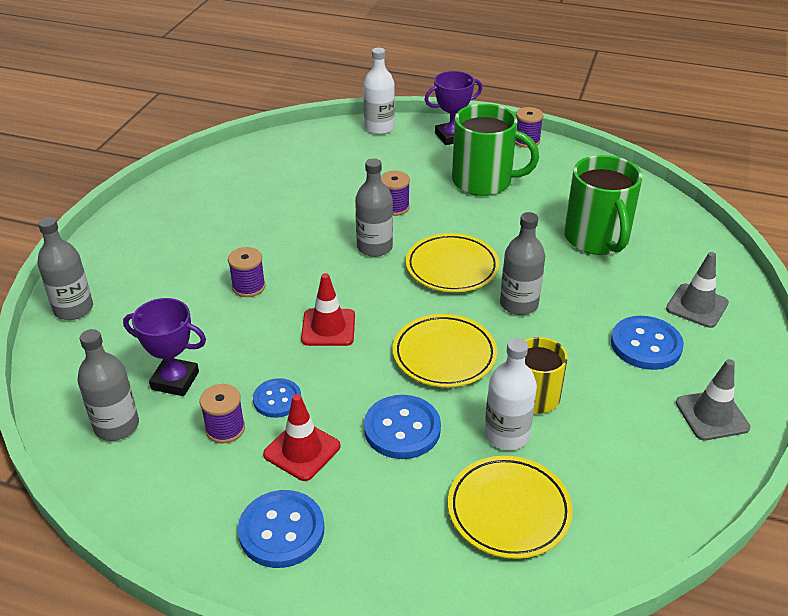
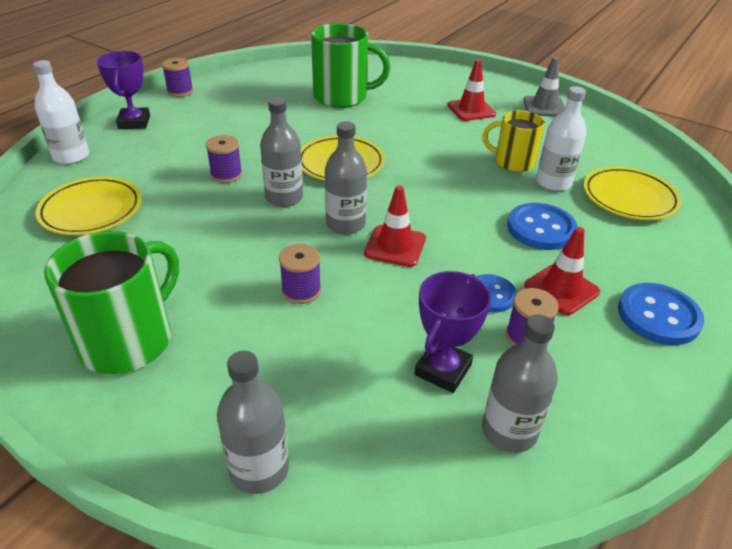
camera: 75 degrees left, 0 degrees up
(444, 355) = (455, 191): yellow plate -> yellow plate (91, 210)
(484, 181) = (224, 123): green mug -> green mug (129, 340)
(519, 304) = (405, 145): grey bottle -> grey bottle (345, 224)
(646, 345) = (471, 110): blue button -> red traffic cone
(697, 306) = (437, 84): grey traffic cone -> none

